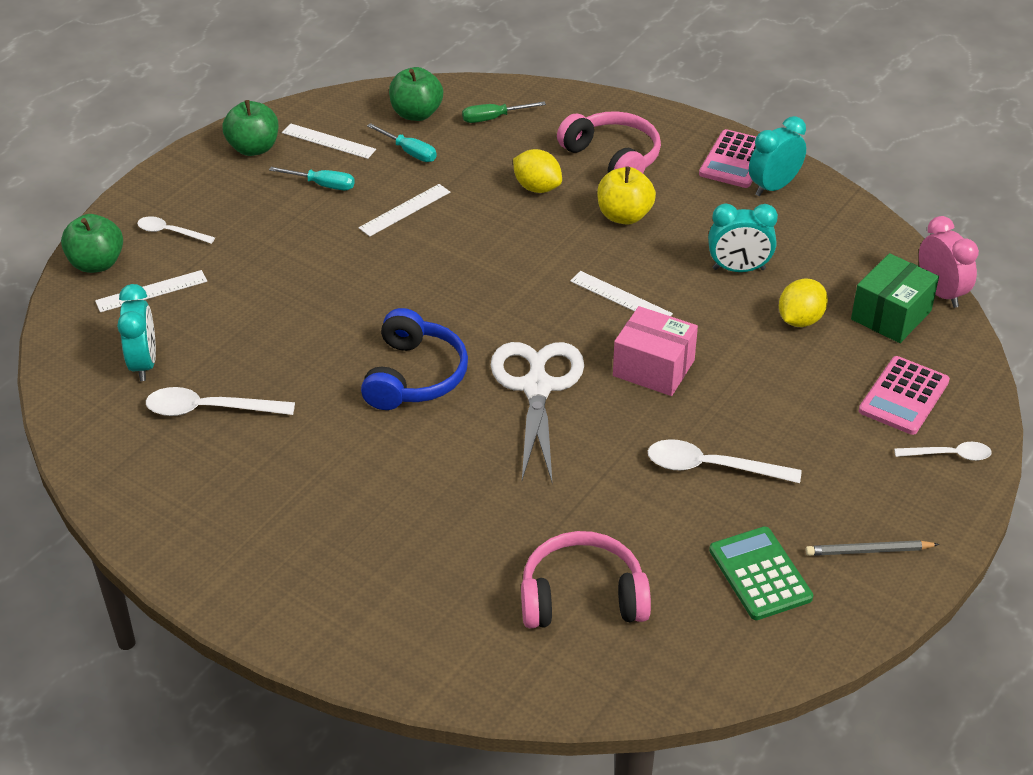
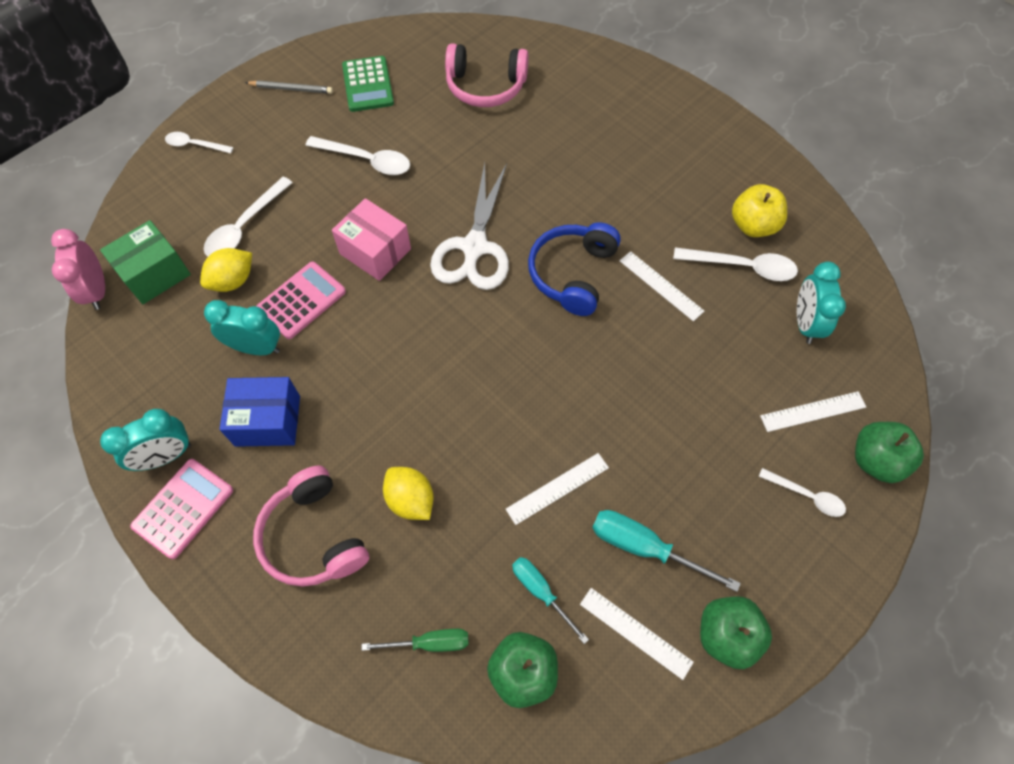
camera: 170 degrees left, 20 degrees up
(322, 185) = (644, 547): turquoise screwdriver -> turquoise screwdriver, size x1.50
(620, 297) = (375, 331): white ruler -> white ruler (661, 286)
(624, 216) = (334, 439): yellow apple -> yellow apple (753, 225)
(694, 220) = (268, 420): none -> blue box
(821, 373) = (245, 226): none -> white spoon
(903, 396) = (195, 196): pink calculator -> pink calculator (301, 300)

